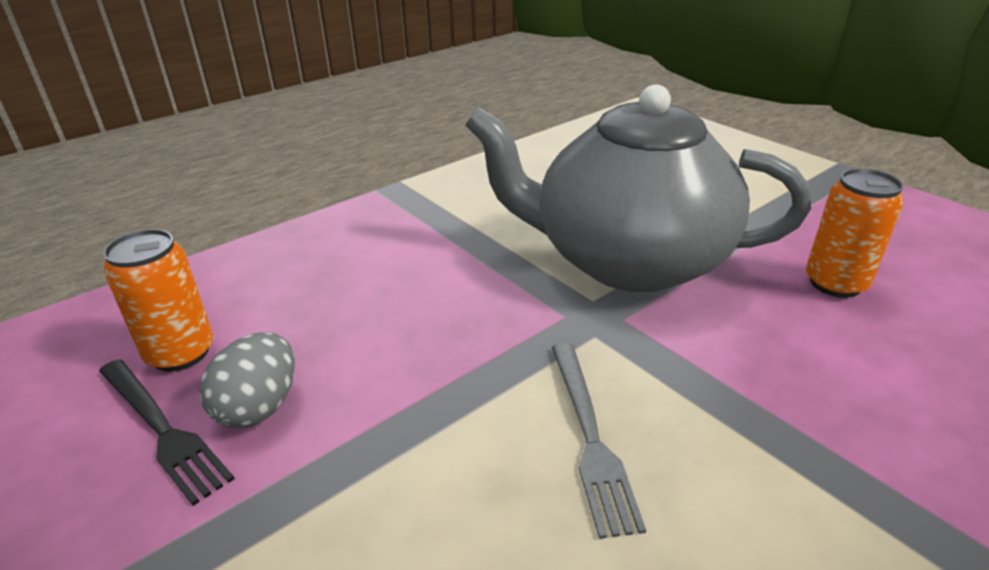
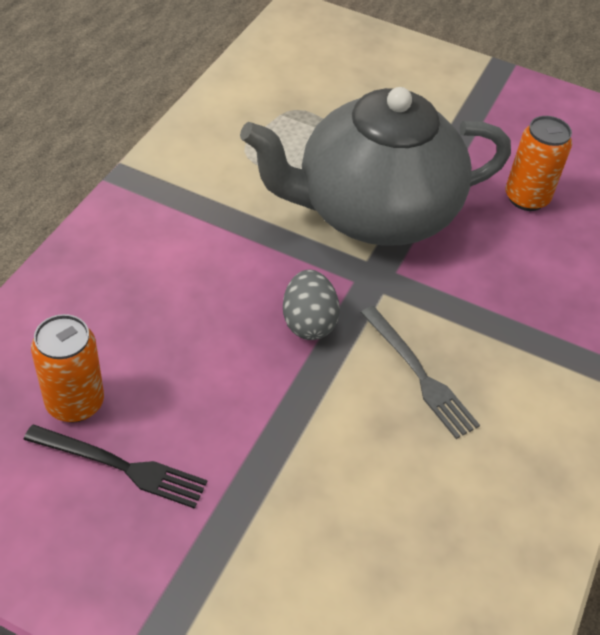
camera: 30 degrees left, 15 degrees up
(259, 407) = (179, 426): grey egg -> grey egg (308, 322)

